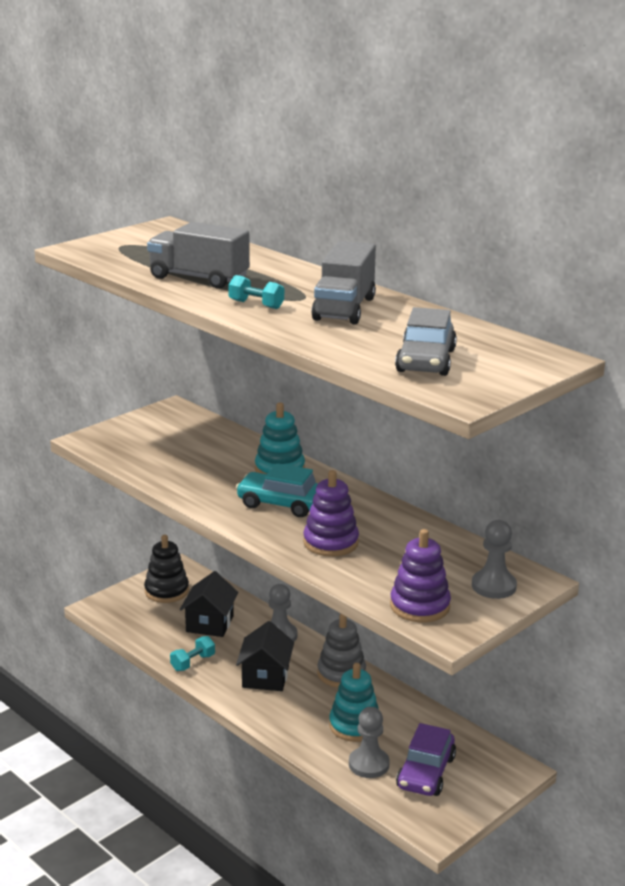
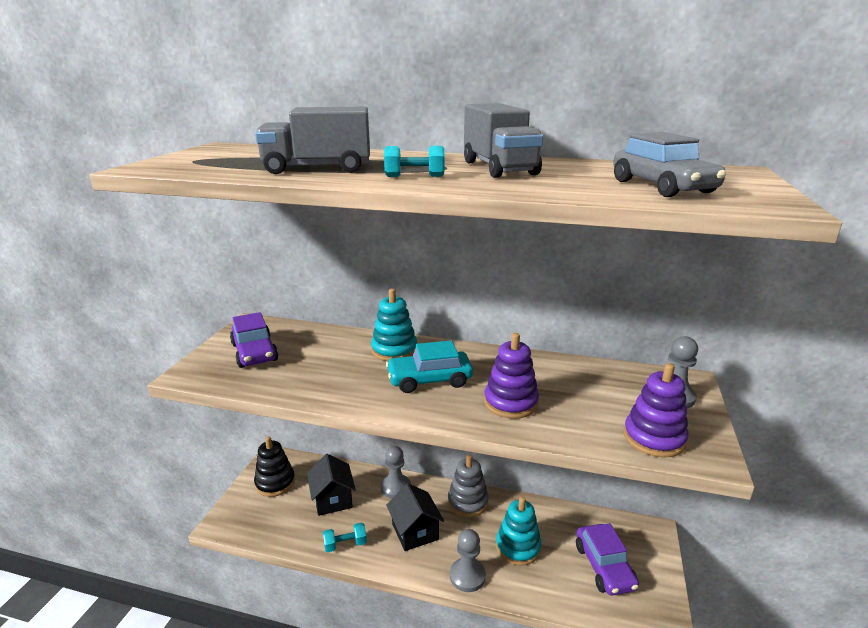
camera: 30 degrees left, 0 degrees up
(154, 436) = (254, 352): none -> purple car
(193, 662) = (345, 544): turquoise dumbbell -> turquoise dumbbell turned 60 degrees clockwise
(369, 764) = (560, 580): grey pawn -> grey pawn (467, 576)

